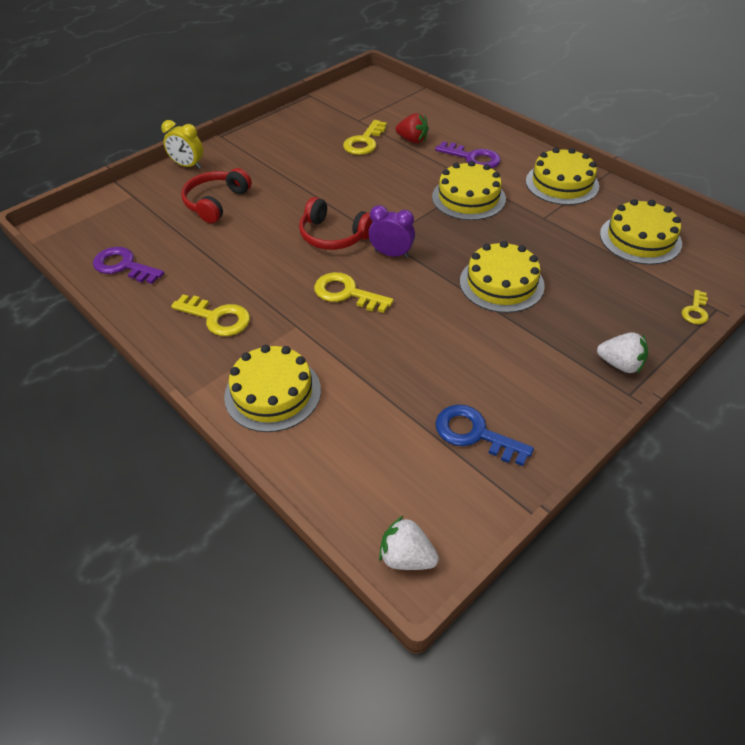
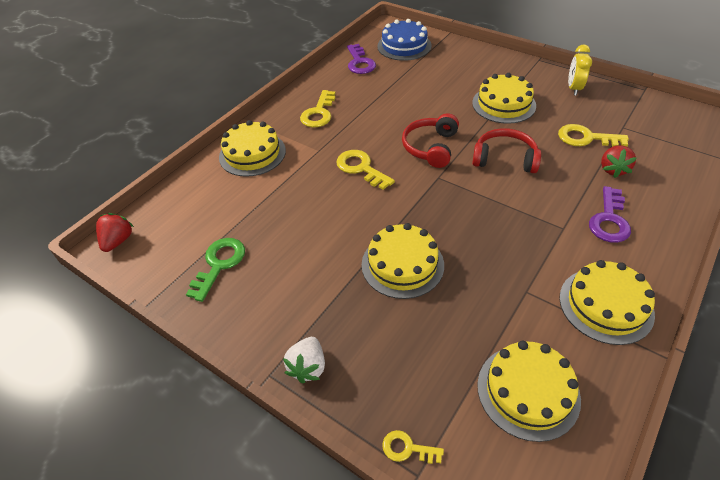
camera: 80 degrees right, 0 degrees up
(114, 222) = (404, 46): none -> blue cake
(123, 266) = (360, 62): purple key -> purple key turned 150 degrees clockwise
(188, 166) = (486, 56): yellow clock -> yellow clock (573, 88)
(216, 202) = (446, 80): red headphones -> red headphones (504, 159)
(346, 293) = (361, 168): yellow key -> yellow key turned 60 degrees counterclockwise
(391, 254) = (419, 185): purple clock -> none
(406, 557) = (118, 241): white strawberry -> red strawberry
(468, 198) = (531, 225): yellow cake -> yellow cake (503, 104)
(474, 434) = (219, 264): blue key -> green key

